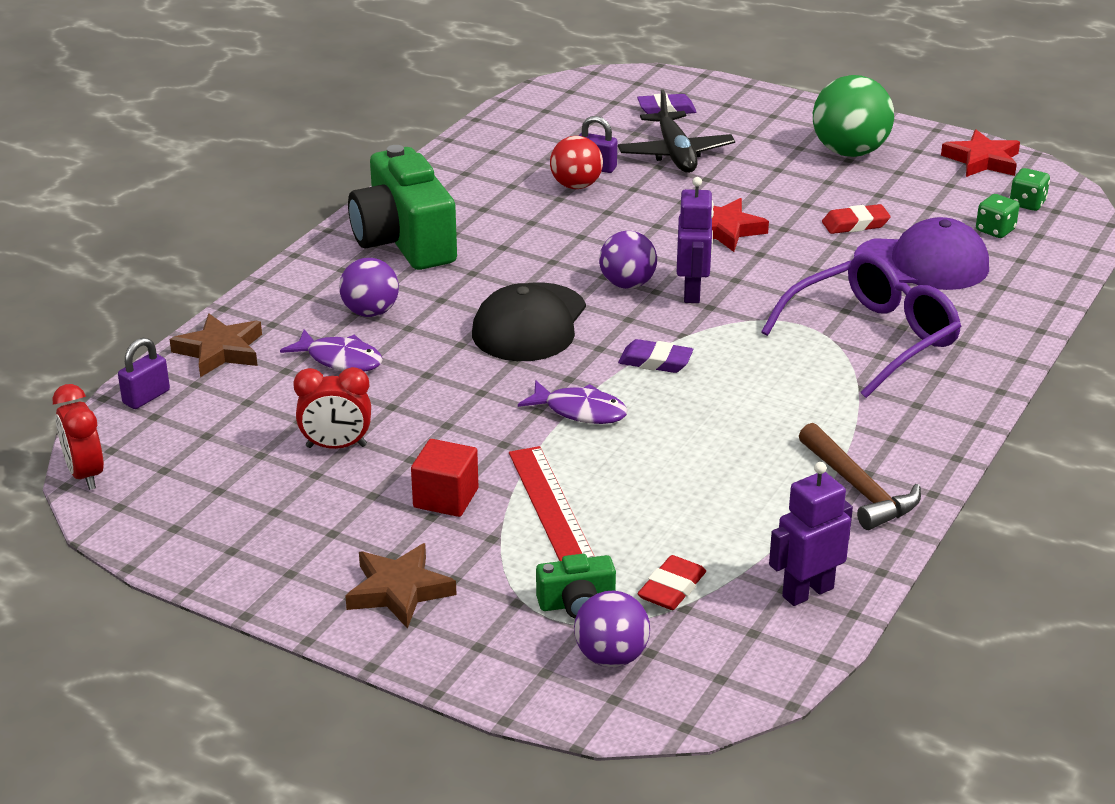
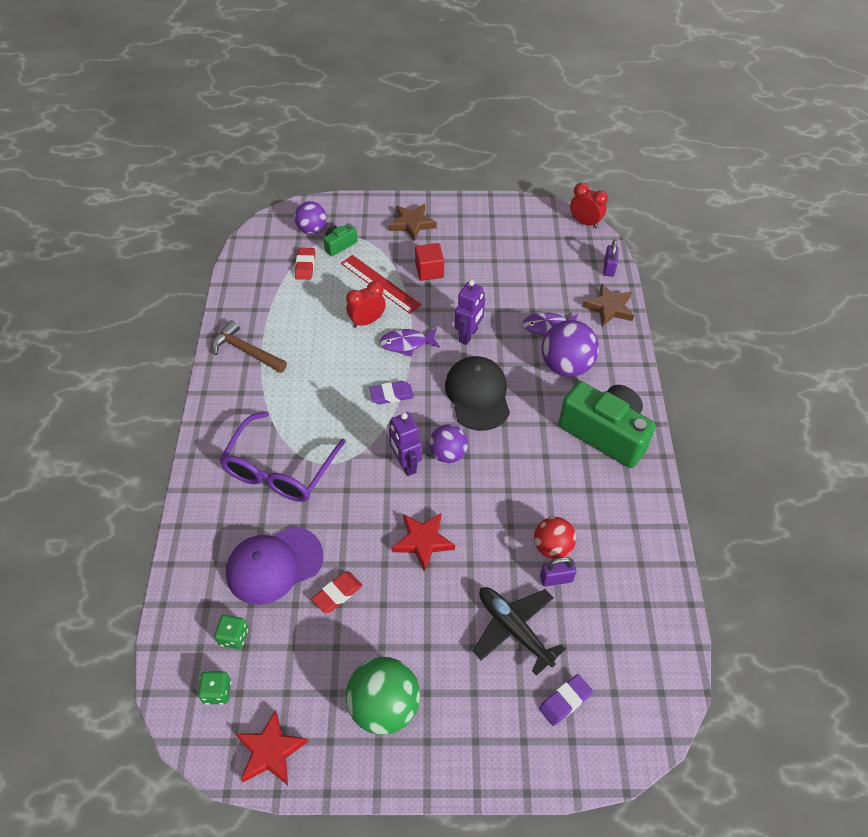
camera: 150 degrees right, 20 degrees up
(336, 446) = (499, 277): red clock -> red clock (367, 321)
(370, 312) = (566, 366): purple ball -> purple ball, size x1.56
(807, 592) = (248, 286): purple robot -> purple robot (468, 335)

